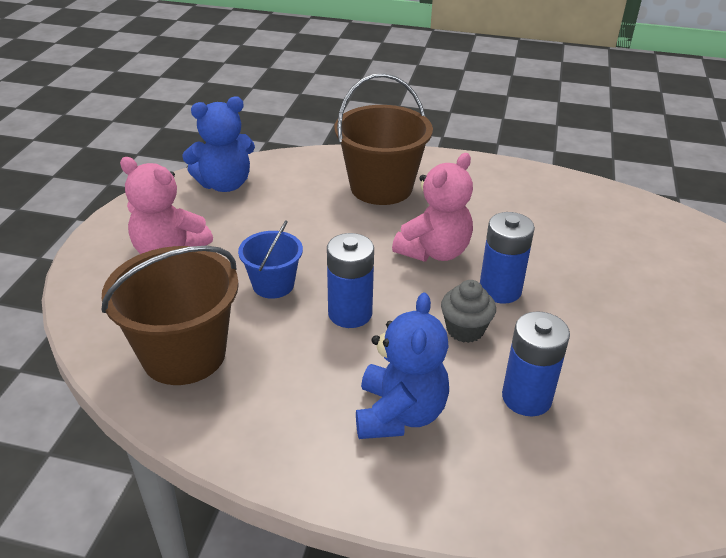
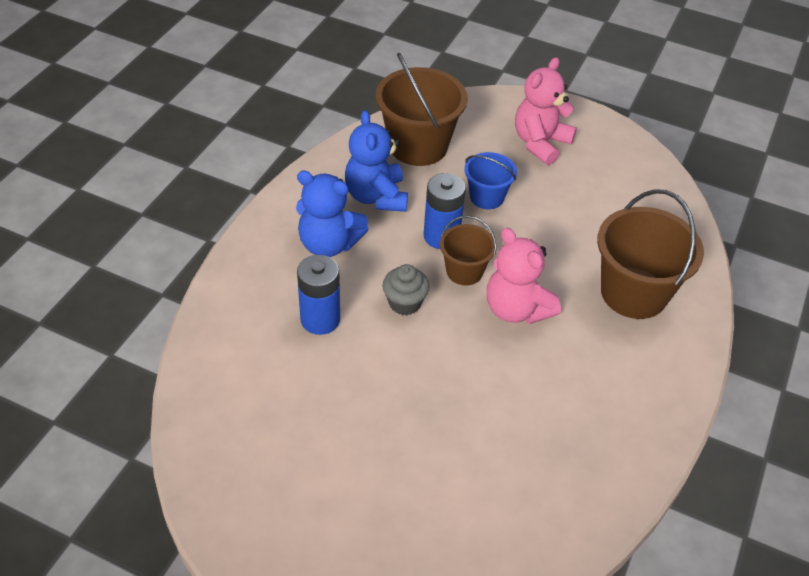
camera: 100 degrees right, 10 degrees up
(225, 184) = (643, 181): blue teddy bear -> blue teddy bear (376, 196)
(398, 290) = (464, 271): none -> brown bucket
(500, 290) = (451, 342): blue battery -> none

